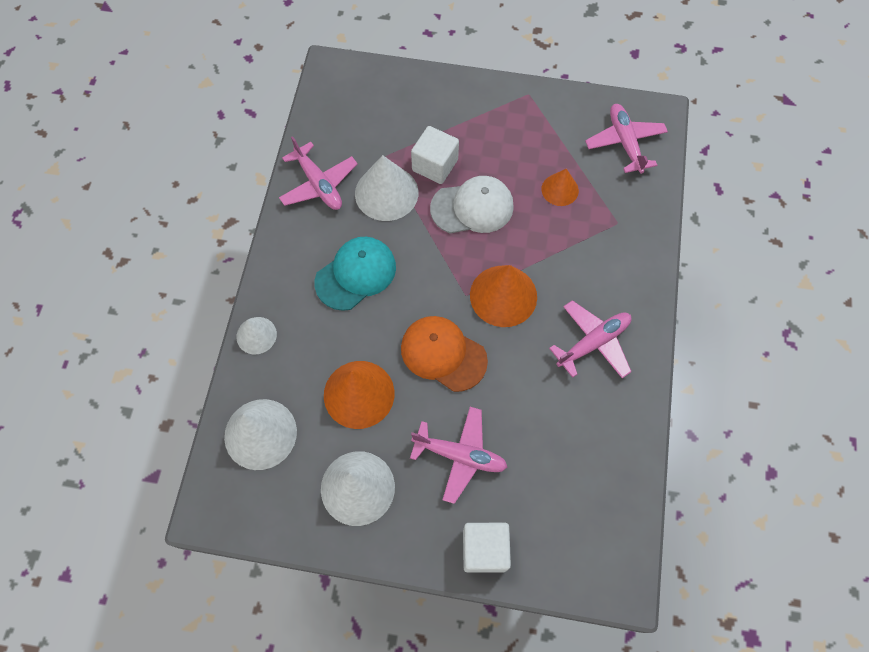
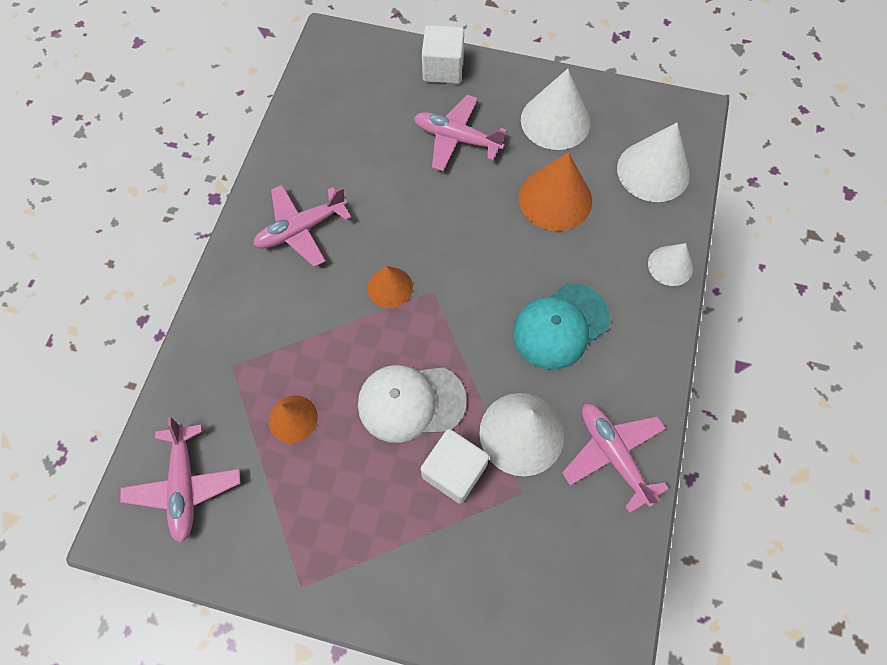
camera: 175 degrees left, 0 degrees up
(443, 354) = (464, 230): orange cap -> none
(503, 295) = (390, 287): orange cone -> orange cone, size x0.59

